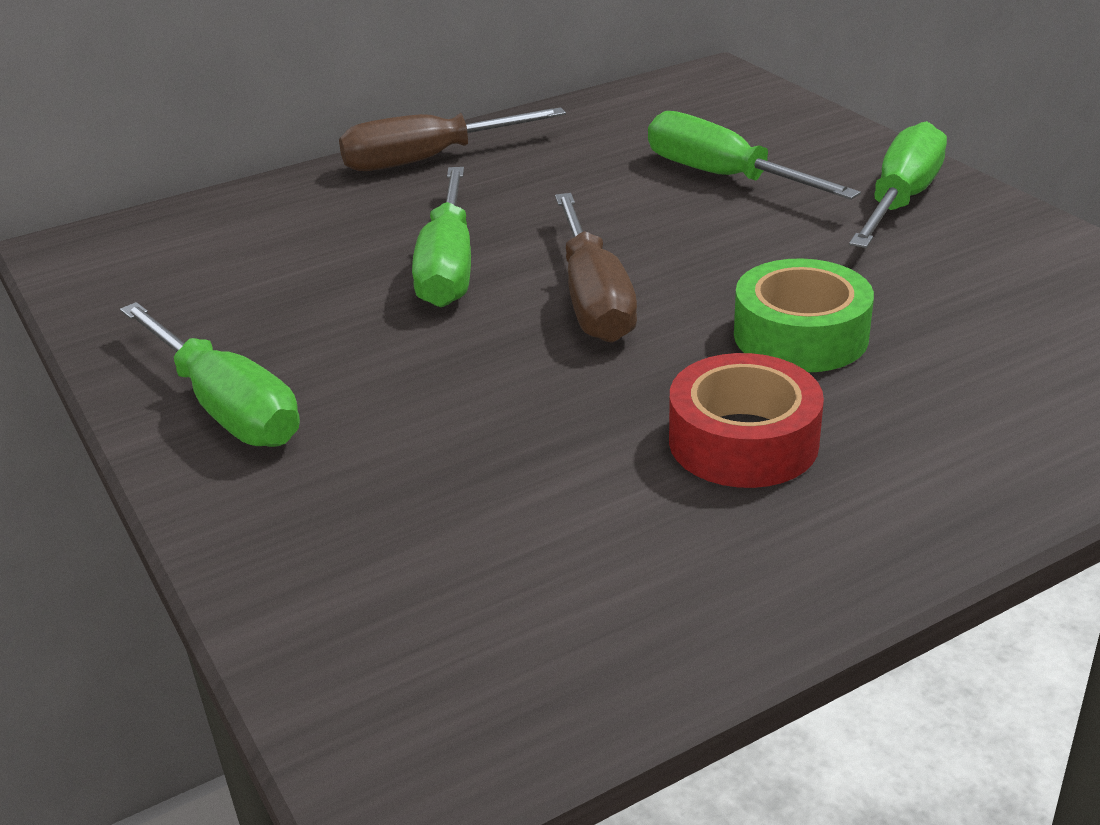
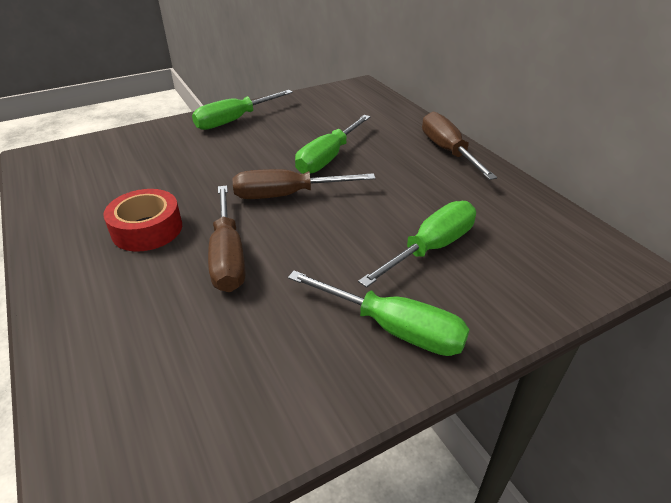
camera: 90 degrees right, 5 degrees up
(448, 268) = (327, 158): green screwdriver -> green screwdriver turned 60 degrees counterclockwise
(800, 335) = (228, 257): green tape -> brown screwdriver

